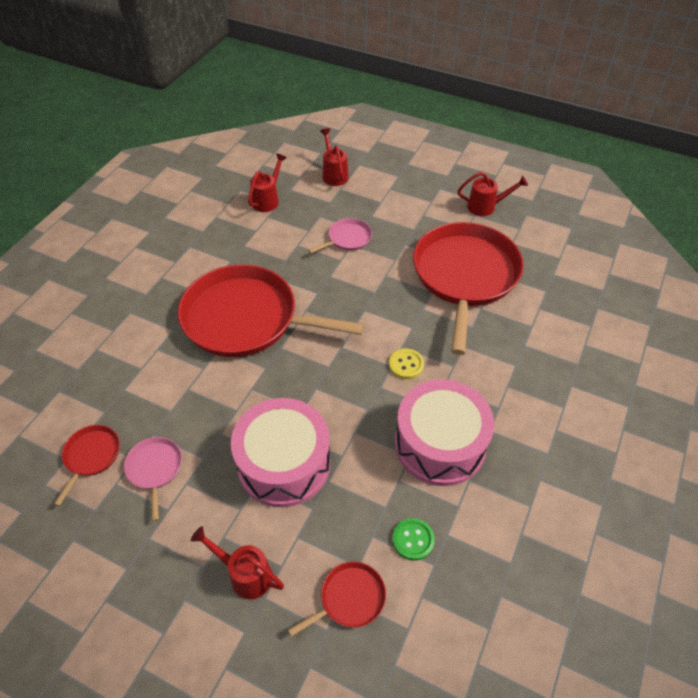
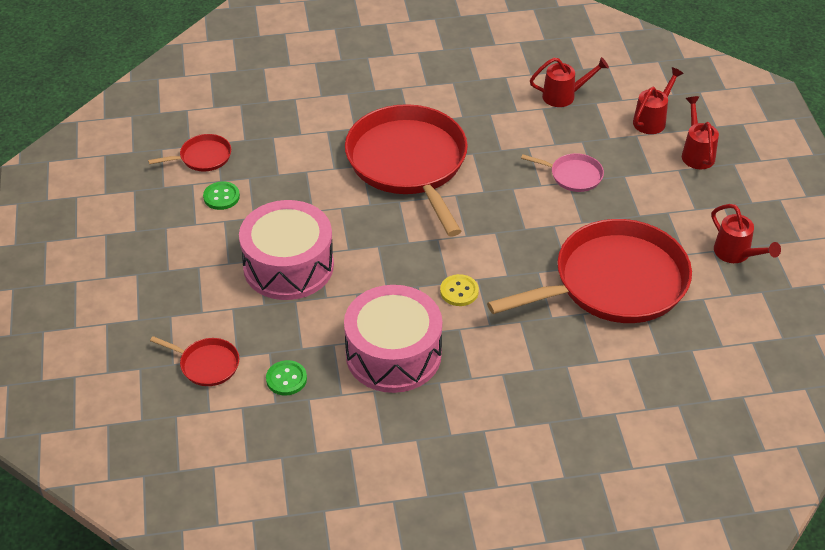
camera: 55 degrees right, 5 degrees down
(155, 469) = (221, 197): pink pan -> green button
(245, 574) = (180, 295): red watering can -> red watering can (696, 153)

